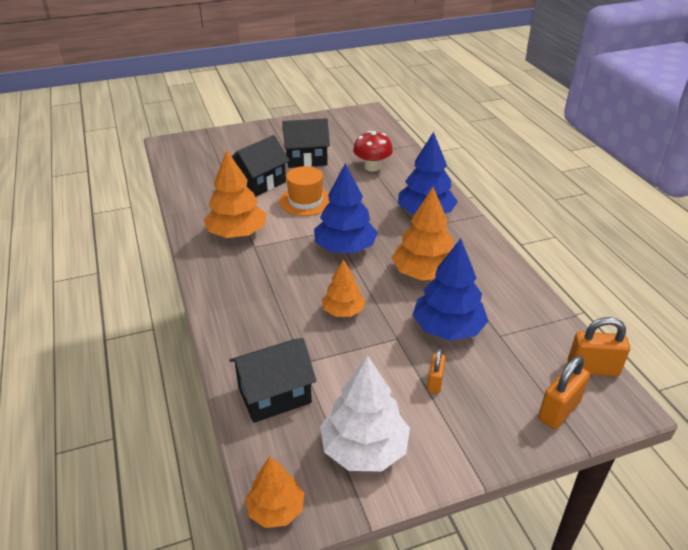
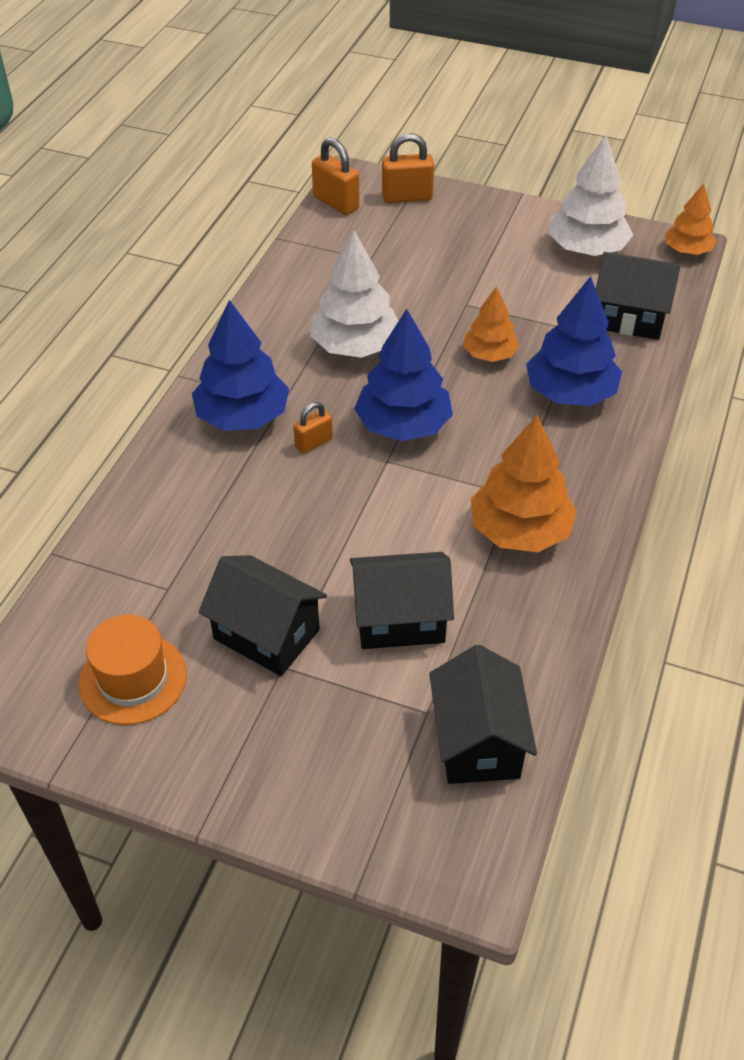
camera: 140 degrees left, 10 degrees up
(194, 168) = (478, 741): none -> black house
(305, 201) = (369, 534): orange hat -> orange hat (133, 679)
(372, 167) = (192, 544): red mushroom -> none
(424, 273) = (355, 346): orange tree -> white tree
(435, 382) = (477, 258): orange padlock -> orange padlock (314, 443)
(448, 328) = (408, 287): blue tree -> blue tree (570, 393)

